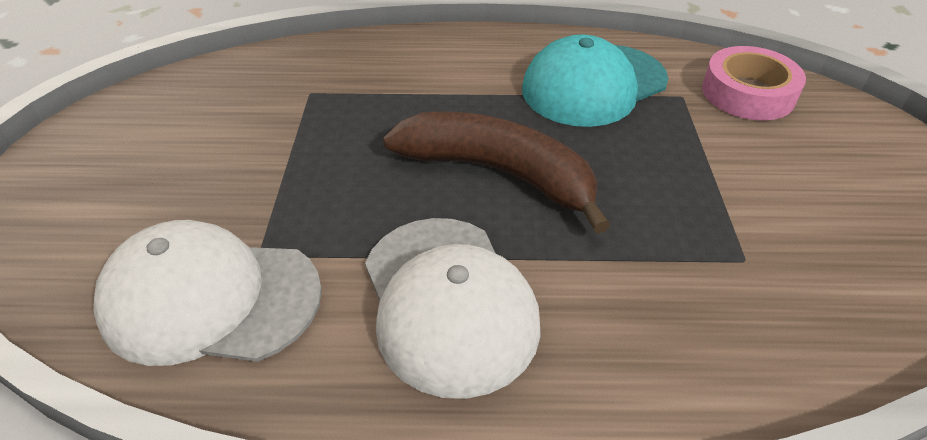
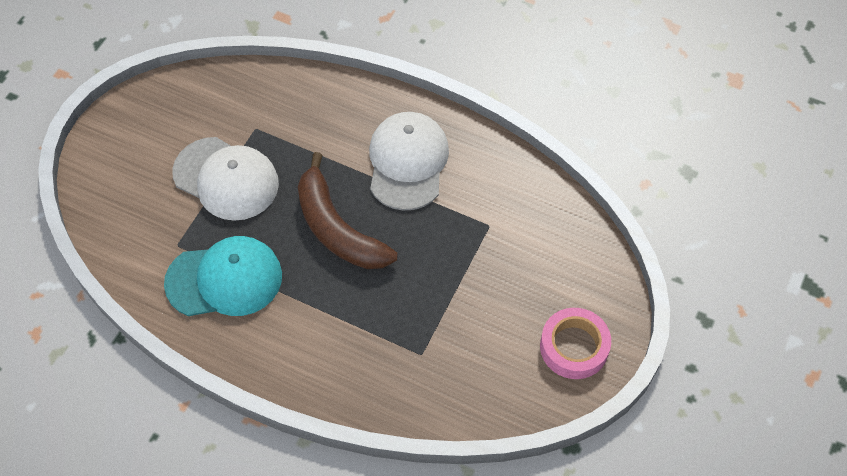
camera: 155 degrees left, 15 degrees up
(210, 299) = (518, 208): white cap -> white cap (226, 179)
(748, 93) = (133, 230): pink tape -> pink tape (574, 347)

